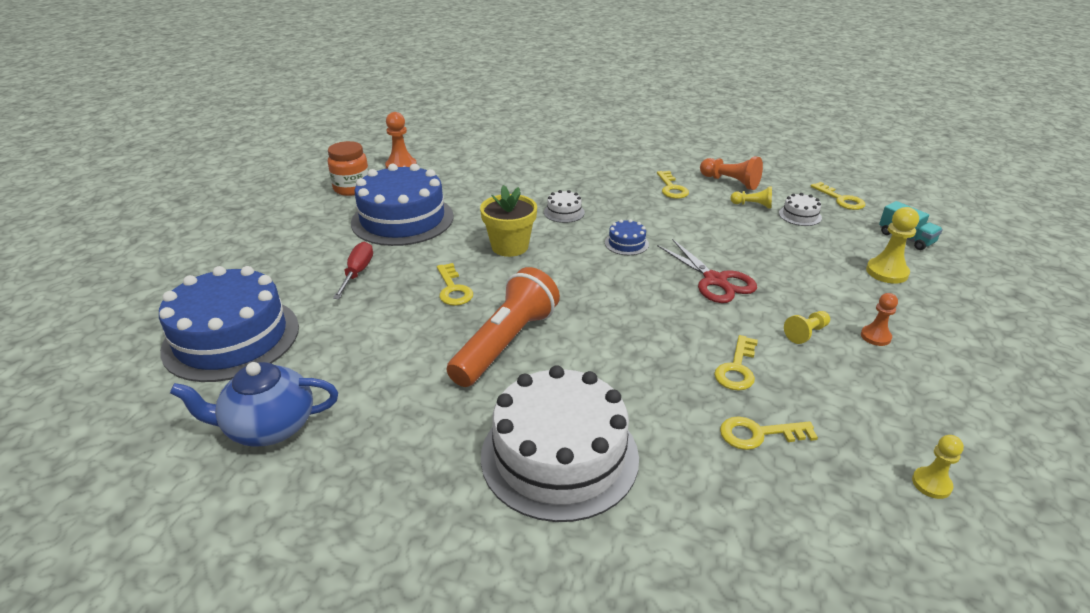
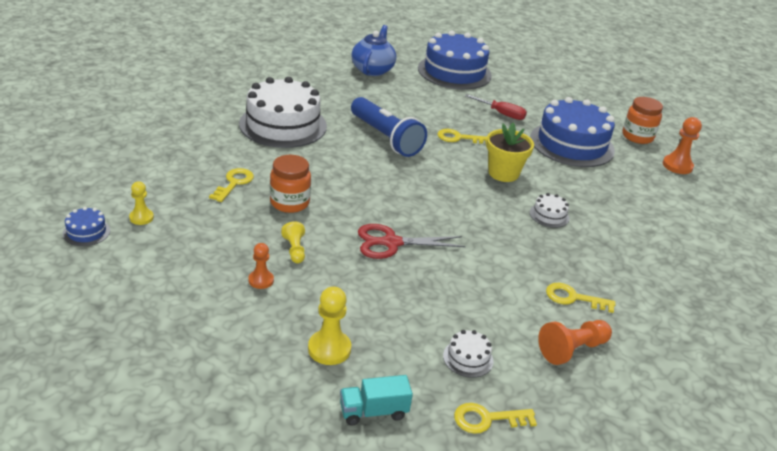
camera: 110 degrees right, 0 degrees up
(506, 343) = (385, 138): orange flashlight -> blue flashlight
(626, 243) = (476, 225): blue cake -> blue cake (86, 232)
(737, 368) = (289, 203): yellow key -> orange jar
(752, 205) = (508, 336): yellow pawn -> none

